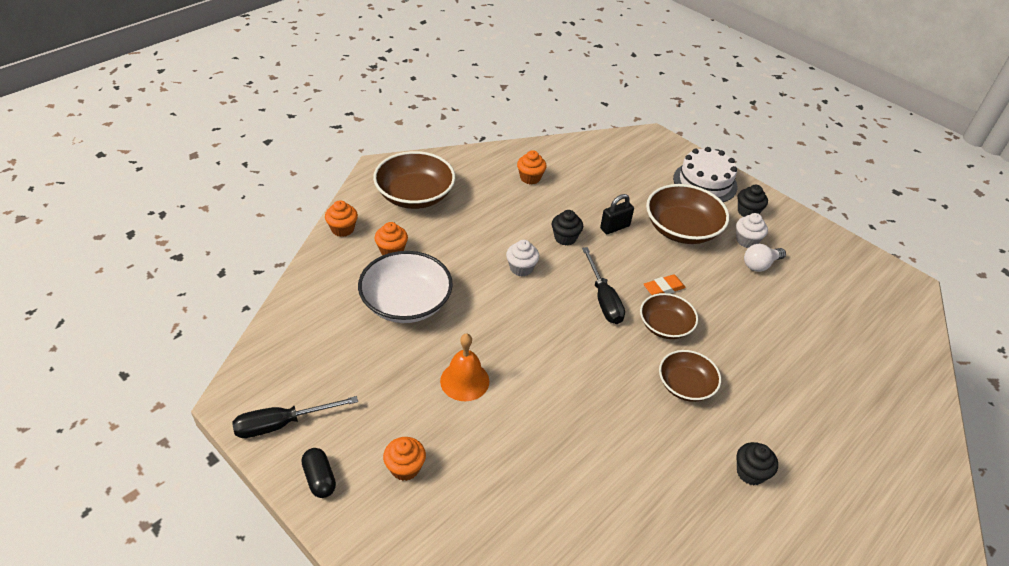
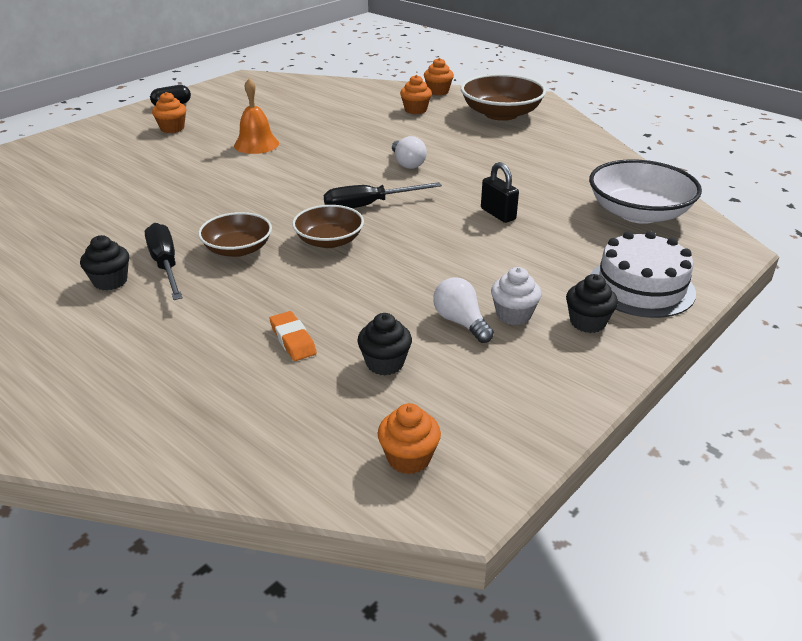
camera: 90 degrees right, 10 degrees down
(282, 424) = (223, 91): black screwdriver -> black screwdriver (166, 265)
(406, 303) = (349, 119): white bowl -> white bowl (638, 213)
(521, 268) = (407, 163): white cupcake -> white light bulb
(530, 178) = (567, 165): orange cupcake -> orange cupcake (409, 458)
(565, 238) = (465, 185): black cupcake -> black cupcake (385, 363)
(663, 288) = (393, 242): orange eraser -> orange eraser (293, 340)
(682, 229) = (516, 261): brown bowl -> none

